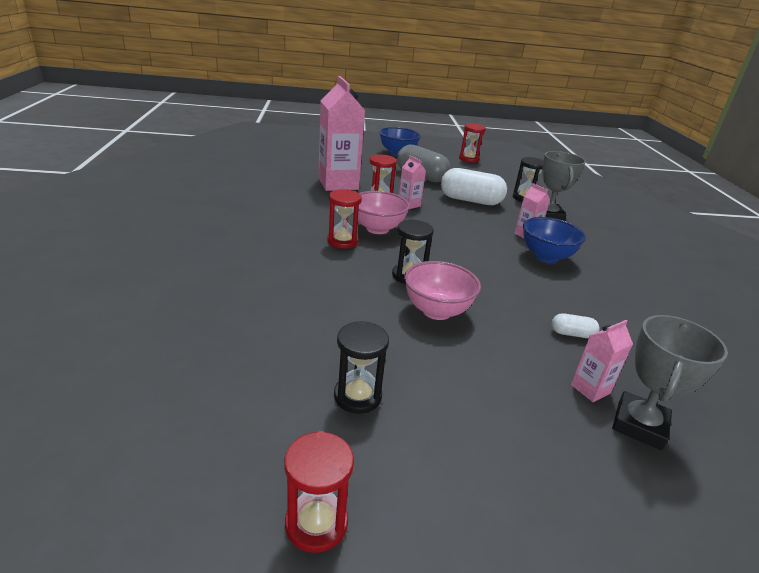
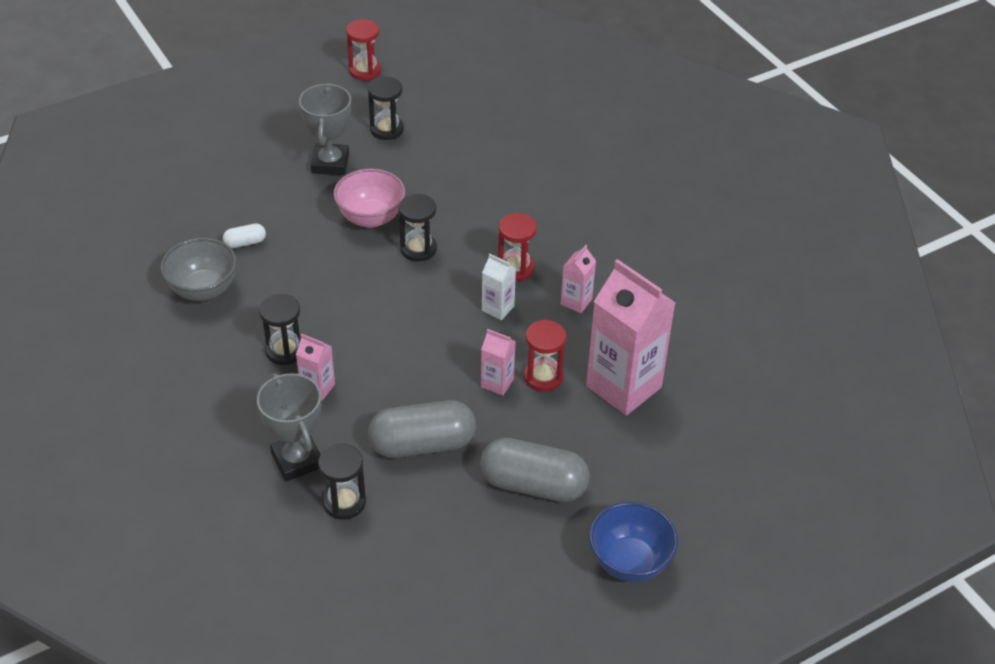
camera: 155 degrees right, 15 degrees up
(377, 229) = (498, 308): pink bowl -> white carton
(469, 159) = (495, 626): red hourglass -> none
(470, 200) = (422, 444): white capsule -> grey capsule
(546, 257) = (285, 351): blue bowl -> black hourglass
(590, 389) = (228, 195): pink carton -> pink carton (576, 301)
(615, 311) = (203, 290): none -> grey bowl
(639, 425) = (193, 181): grey trophy -> grey trophy (330, 163)

